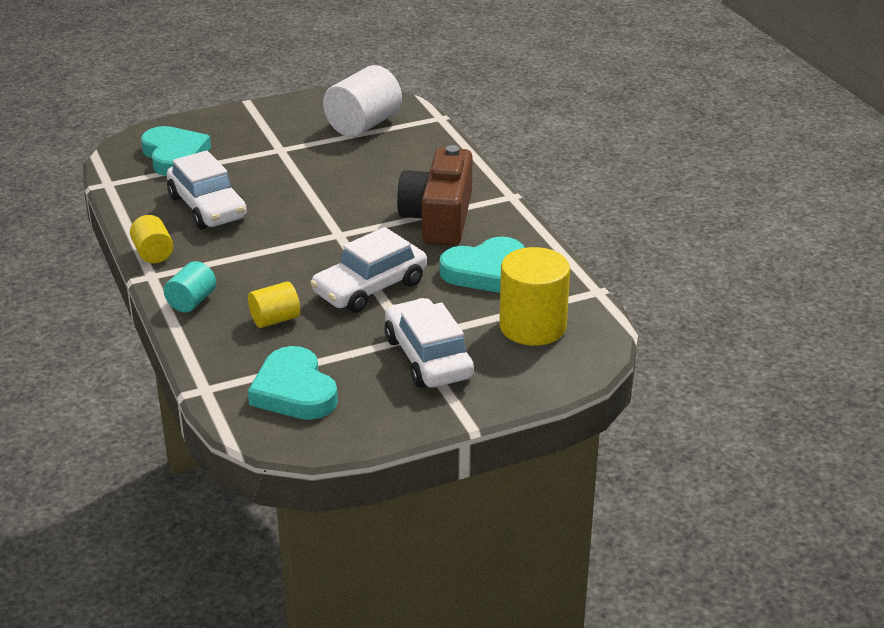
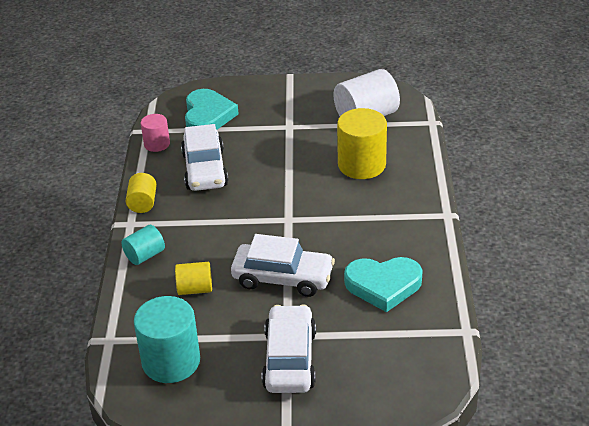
camera: 25 degrees right, 5 degrees up
(130, 194) = (157, 144): none -> pink cylinder
(294, 391) = (171, 361): turquoise heart -> turquoise cylinder
(370, 288) = (283, 278): white car -> white car turned 150 degrees counterclockwise
(439, 218) = (375, 223): brown camera -> none
(532, 326) = (391, 352): yellow cylinder -> yellow cylinder (361, 165)

